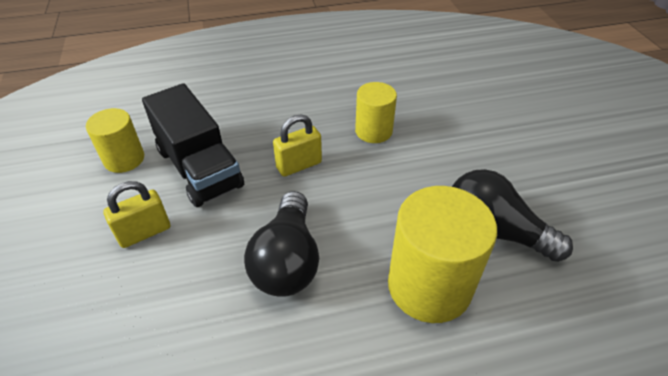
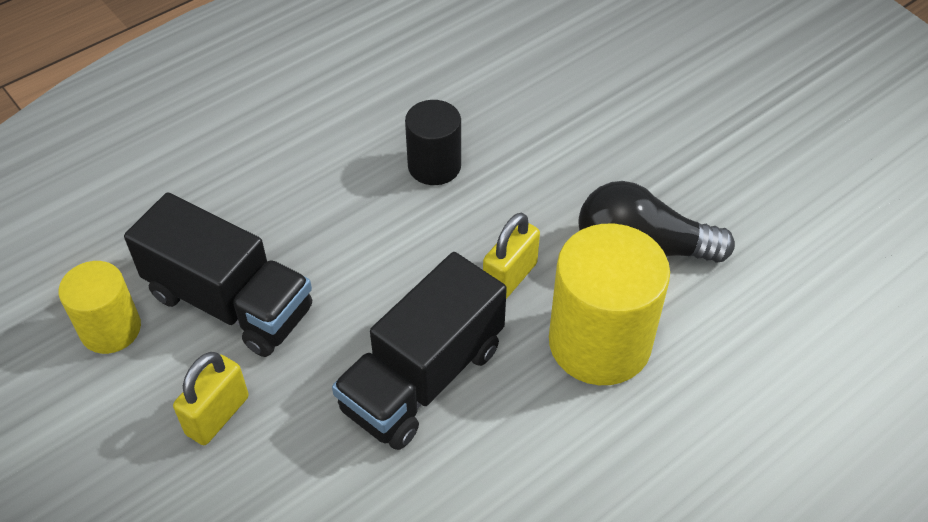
camera: 25 degrees left, 5 degrees up
(287, 260) = (423, 378): black light bulb -> black truck
(299, 165) = (363, 250): yellow padlock -> yellow padlock (510, 278)
(373, 131) = (434, 166): yellow cylinder -> black cylinder

